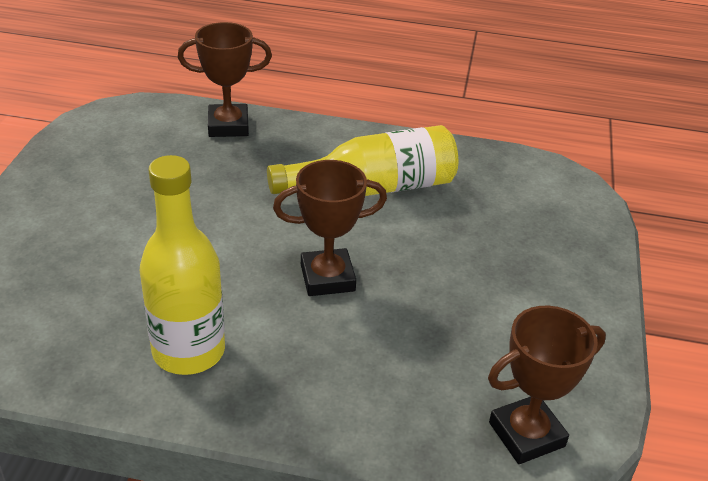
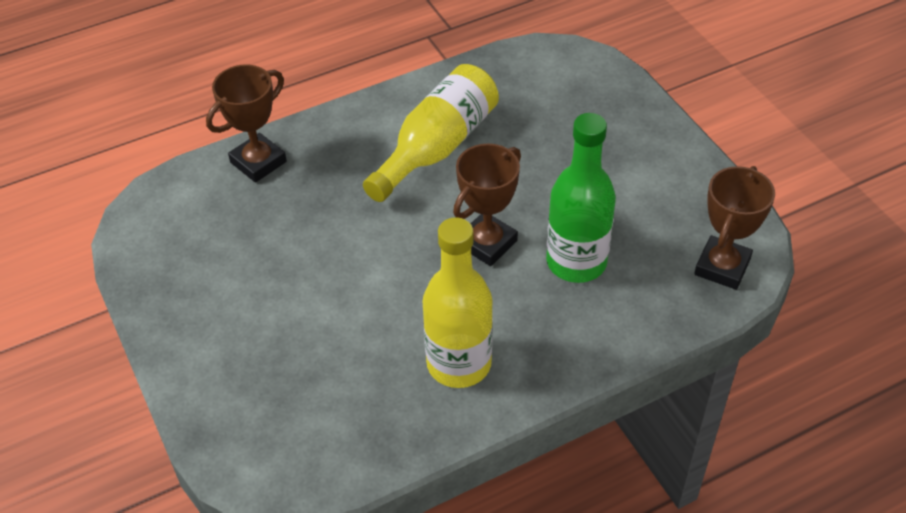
camera: 35 degrees left, 10 degrees up
(387, 339) = (576, 262): none -> green bottle

